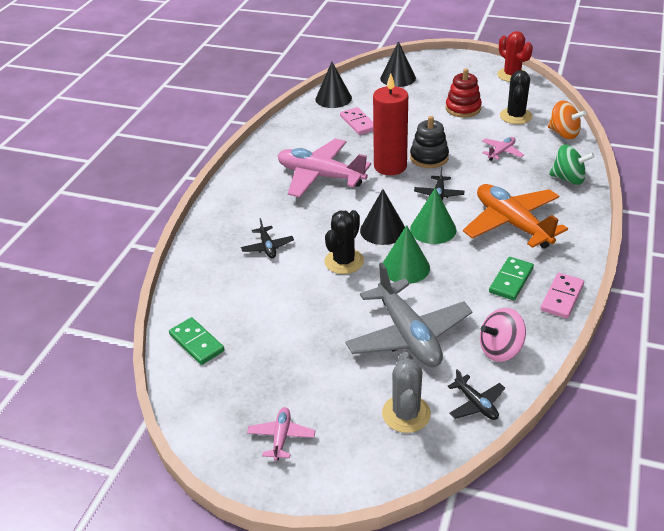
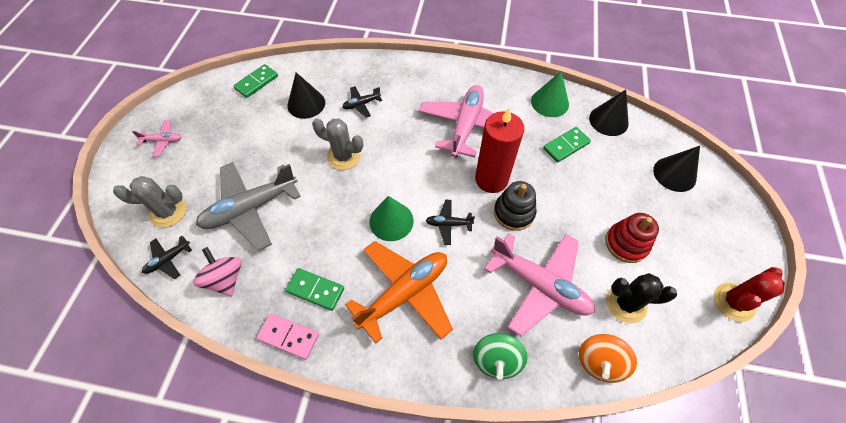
camera: 80 degrees right, 20 degrees up
(344, 261) = (343, 156): black cactus -> grey cactus
(358, 123) = (566, 146): pink domino -> green domino
(383, 230) = (388, 181): black cone -> black cone (306, 104)
(405, 267) = (335, 202): green cone -> green cone (549, 102)
(501, 152) = (539, 285): pink plane -> pink plane, size x2.18

